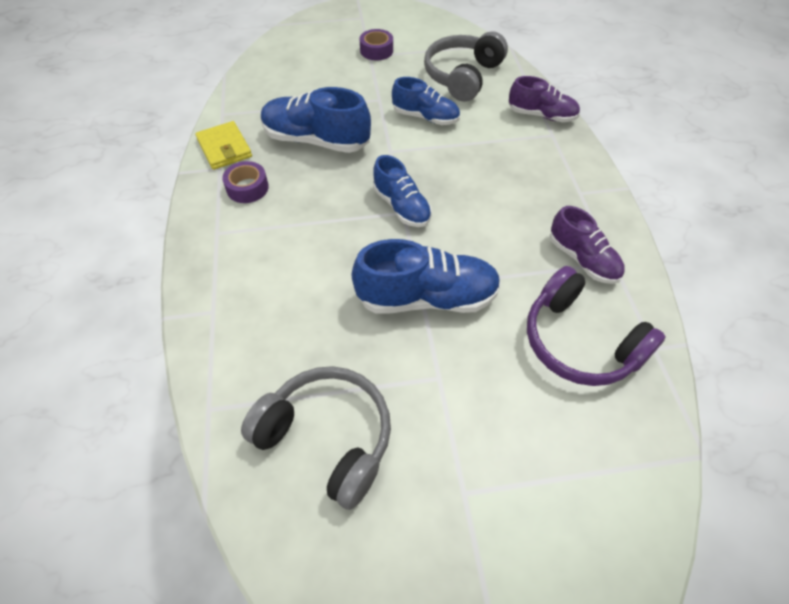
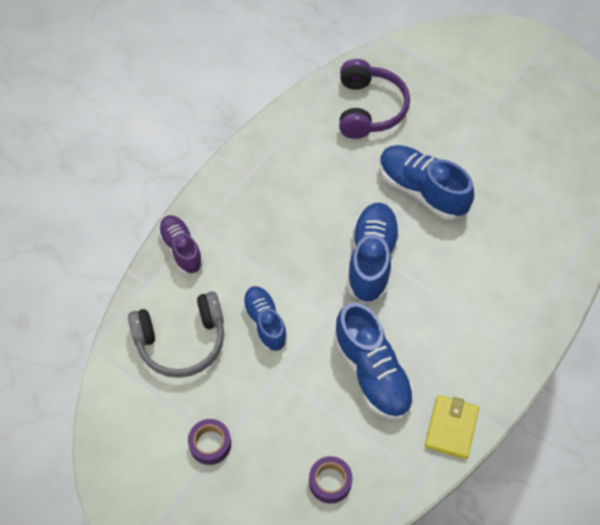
camera: 135 degrees left, 5 degrees up
(247, 188) = (464, 367): purple tape -> purple tape (330, 482)
(327, 438) = (542, 166): grey headphones -> none
(401, 206) = (371, 260): blue shoe -> blue shoe, size x1.56
(582, 259) = (308, 140): purple shoe -> none

